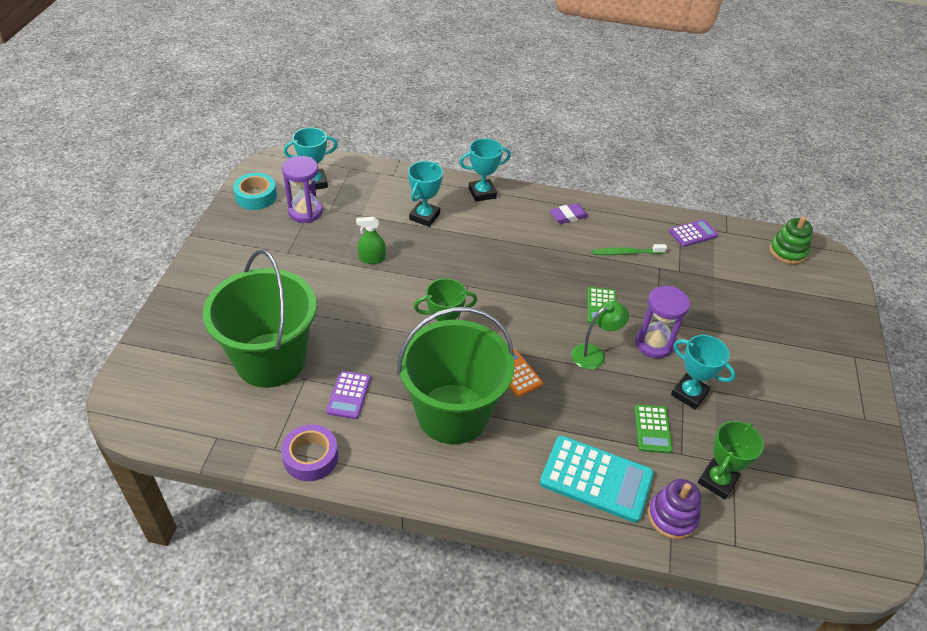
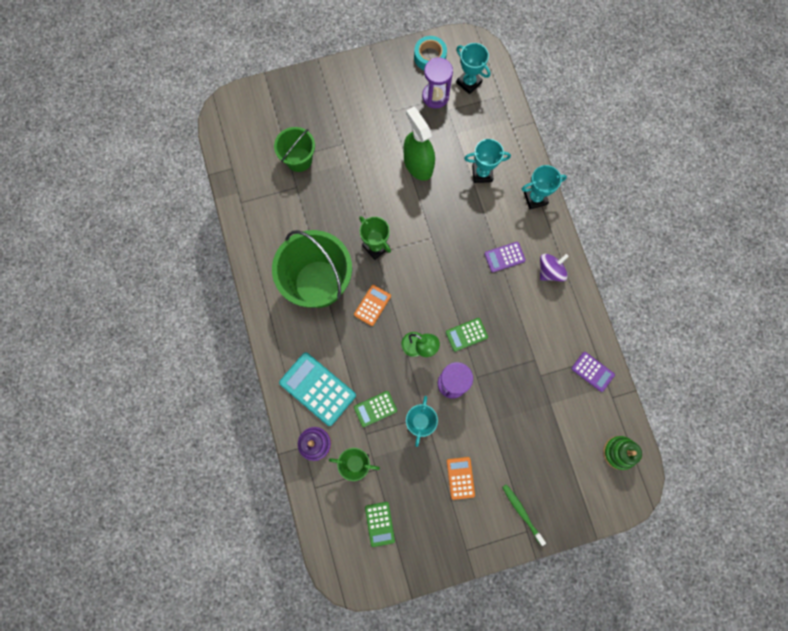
camera: 65 degrees right, 30 degrees up
(270, 360) = (299, 159): green bucket -> green bucket, size x0.56
(311, 457) = (246, 224): purple tape -> none
(348, 395) = (298, 218): purple calculator -> purple calculator (504, 257)
(372, 258) = (418, 164): green spray bottle -> green spray bottle, size x1.92
(482, 193) = (535, 198): turquoise trophy -> turquoise trophy turned 60 degrees counterclockwise
(568, 216) = (550, 271): purple eraser -> purple spinning top
(596, 479) = (317, 389): turquoise calculator -> turquoise calculator turned 135 degrees clockwise
(626, 253) = (535, 330): green toothbrush -> green toothbrush (522, 512)
(773, 386) = (460, 478): none -> orange calculator
(808, 492) = (379, 524): none -> green calculator

